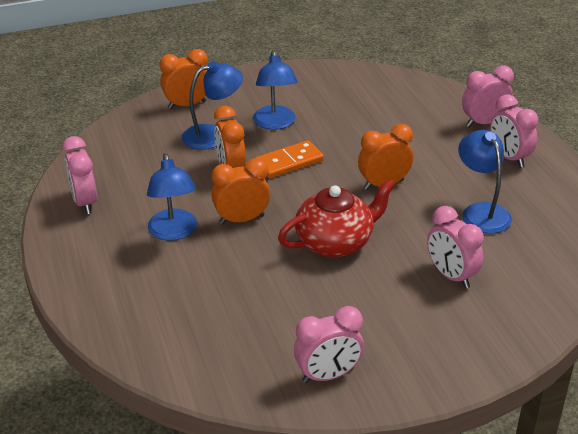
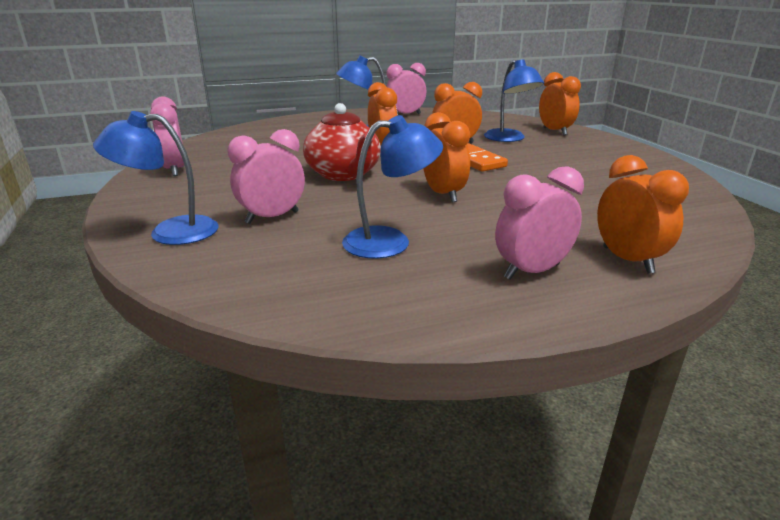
camera: 90 degrees right, 10 degrees down
(275, 123) = (543, 156): blue lamp -> blue lamp (170, 232)
(483, 122) = (627, 260): pink clock -> orange clock

